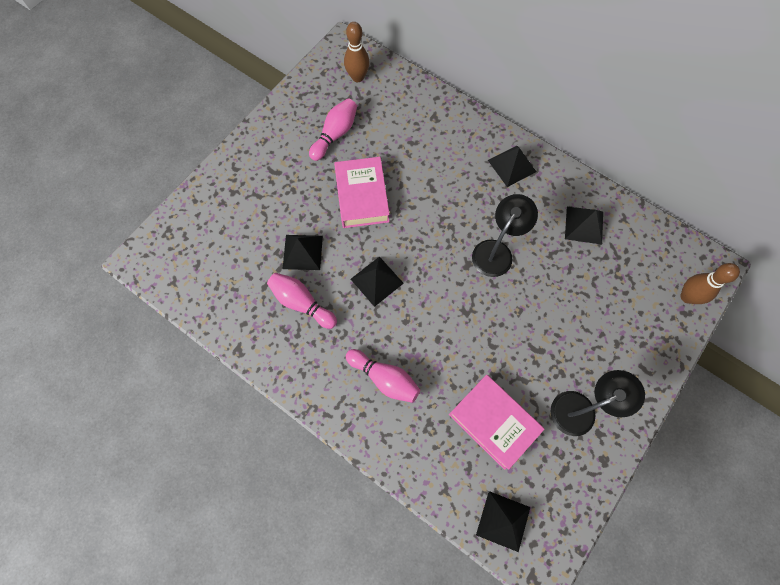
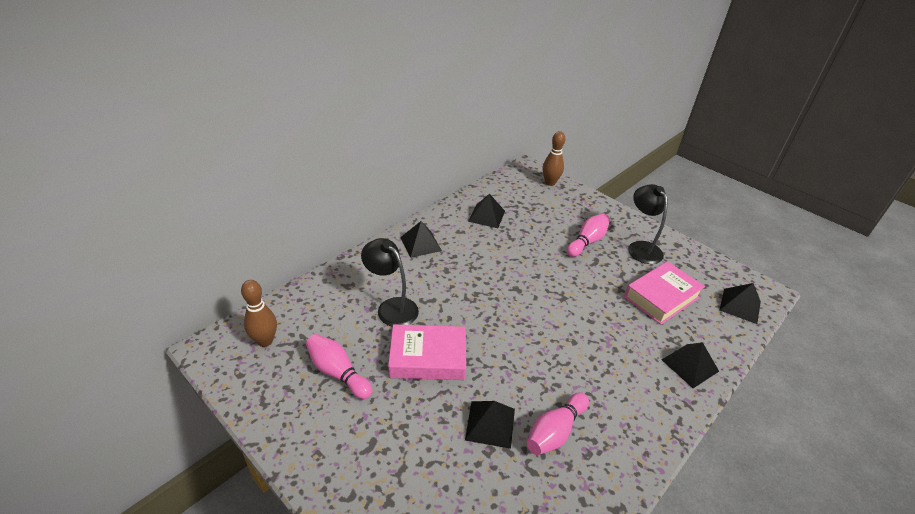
camera: 85 degrees left, 30 degrees down
(377, 281) = (530, 358): black pyramid -> black pyramid (690, 365)
(384, 378) = (634, 366): pink bowling pin -> pink bowling pin (587, 241)
(496, 251) = (505, 268): black lamp -> black lamp (391, 307)

